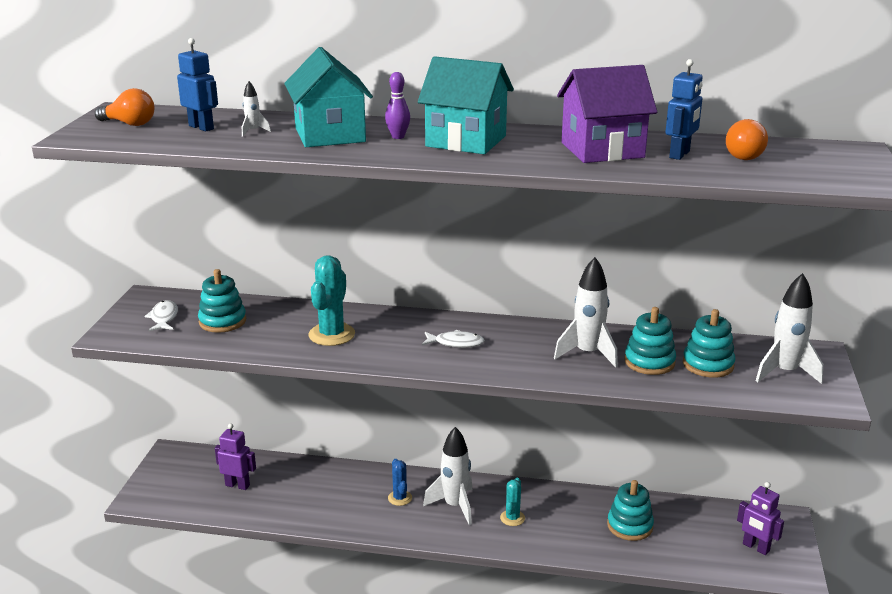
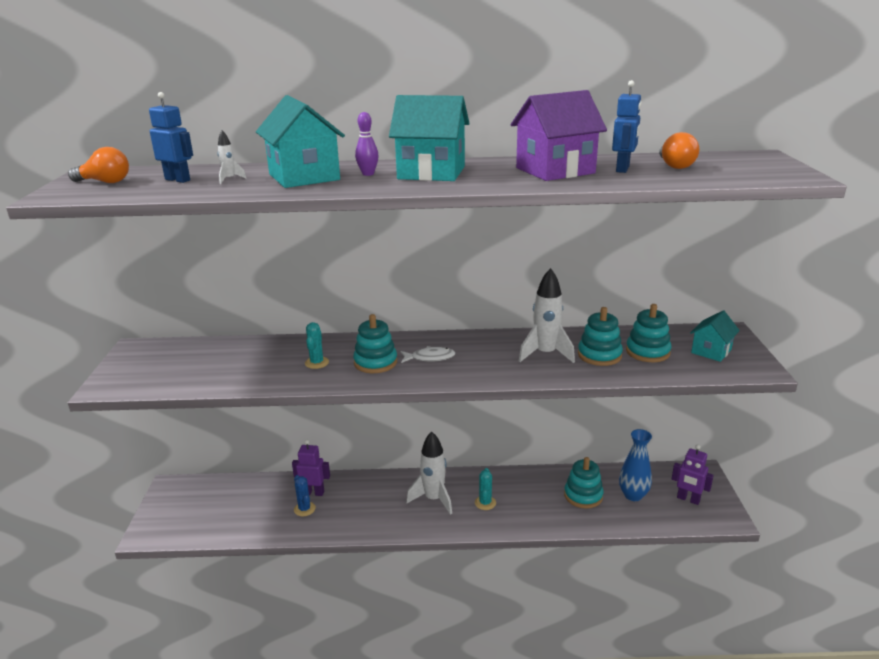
camera: 10 degrees left, 0 degrees up
(164, 318) = (155, 365): white fish -> none
(222, 321) = (212, 362): turquoise stacking toy -> turquoise stacking toy (375, 362)
(237, 485) = (237, 507): purple robot -> purple robot (313, 493)
(331, 334) = (317, 363): turquoise cactus -> turquoise cactus, size x0.57
(400, 498) = (384, 499): blue cactus -> blue cactus (304, 509)
(690, 533) = (633, 495): none -> blue vase
(784, 372) = (711, 351): white rocket -> turquoise house

